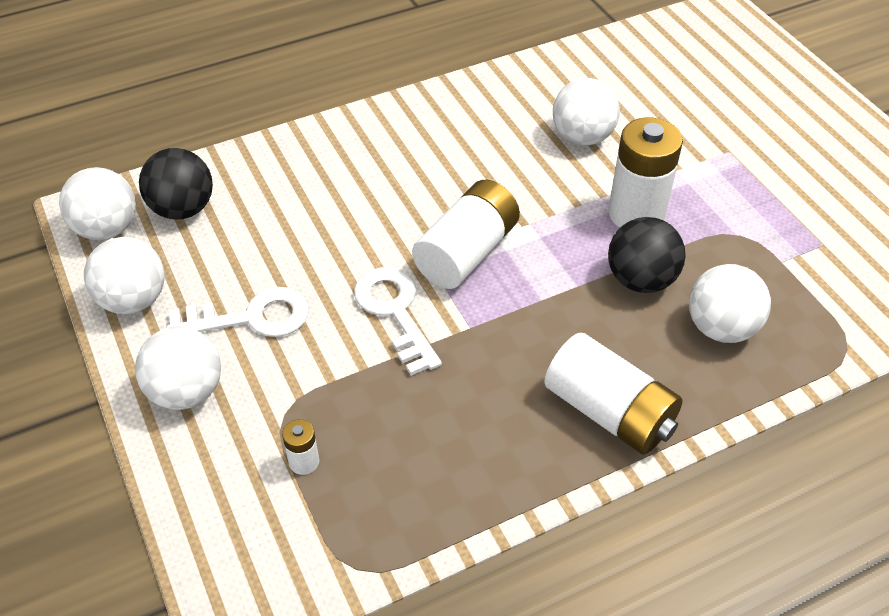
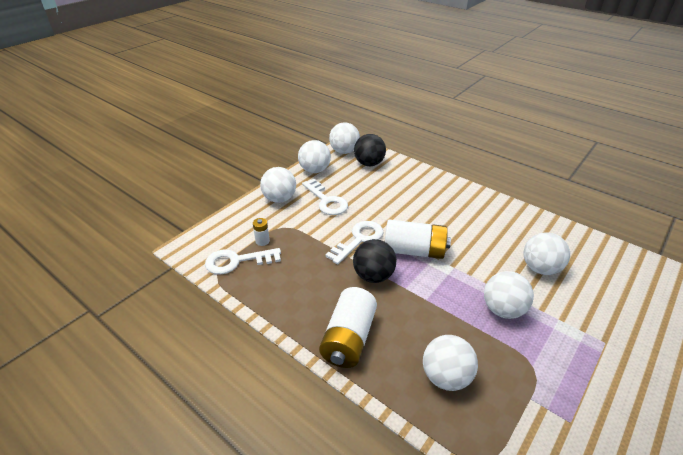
camera: 65 degrees right, 10 degrees down
(337, 522) = (237, 261): none -> white key
(636, 214) = (503, 310): white battery -> white ball
(640, 280) = (453, 326): black ball -> black ball (373, 276)

